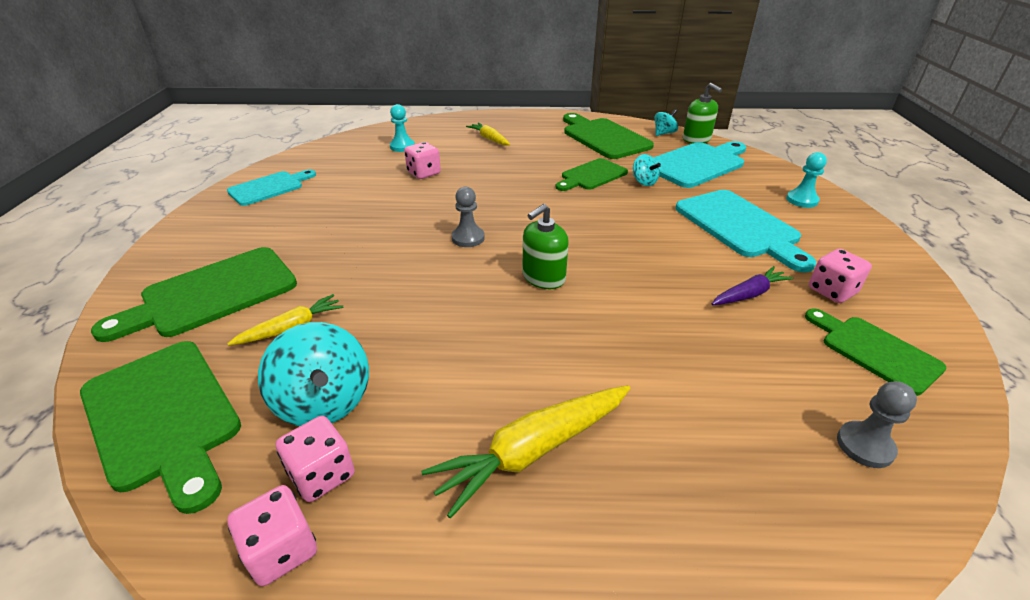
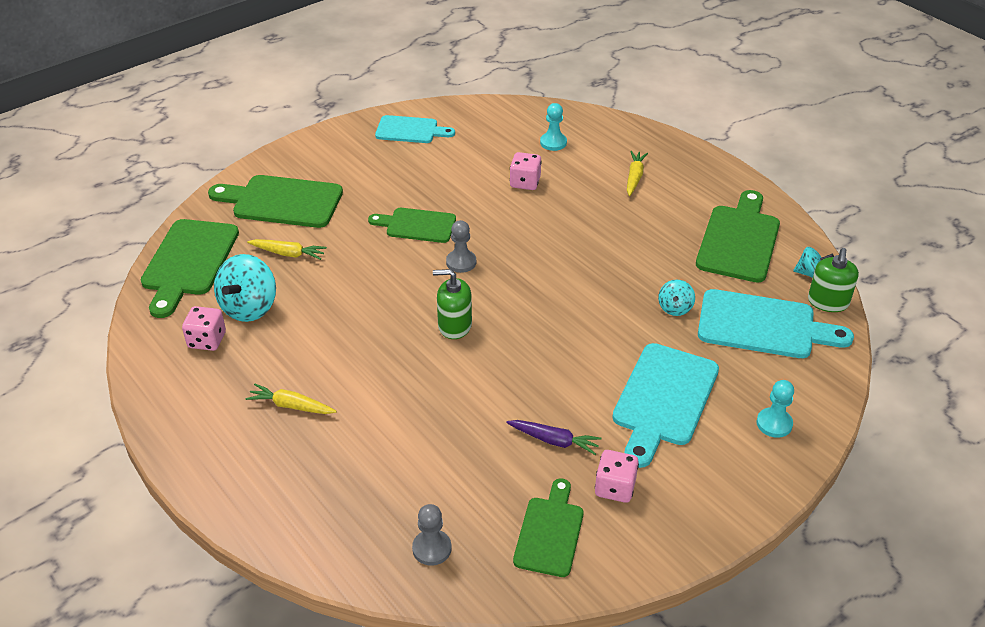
camera: 50 degrees right, 5 degrees up
(281, 550) = (160, 357): pink dice -> none
(533, 451) = (291, 406): yellow carrot -> yellow carrot, size x0.60
(591, 175) = (645, 272): green cutting board -> green cutting board (417, 225)

